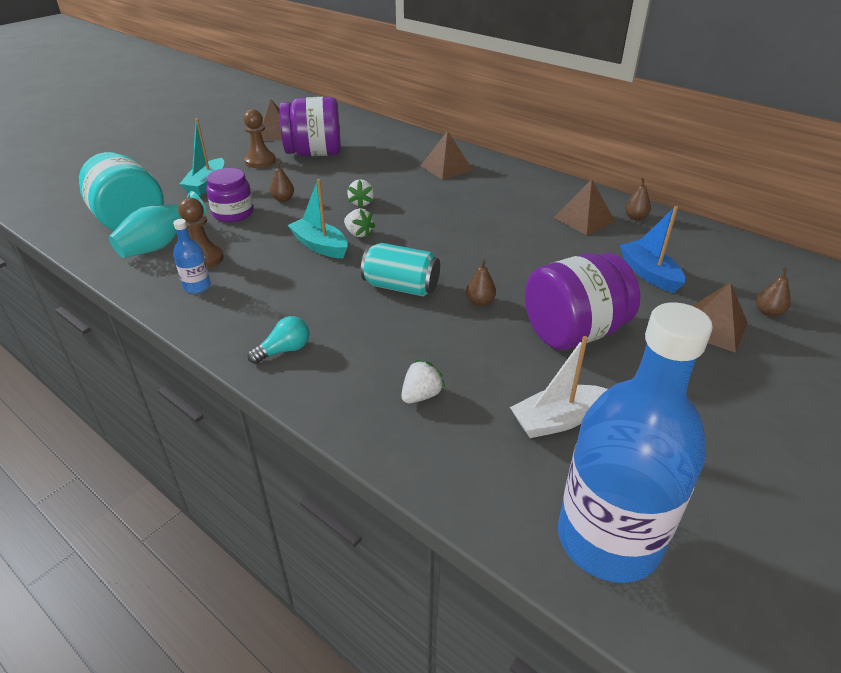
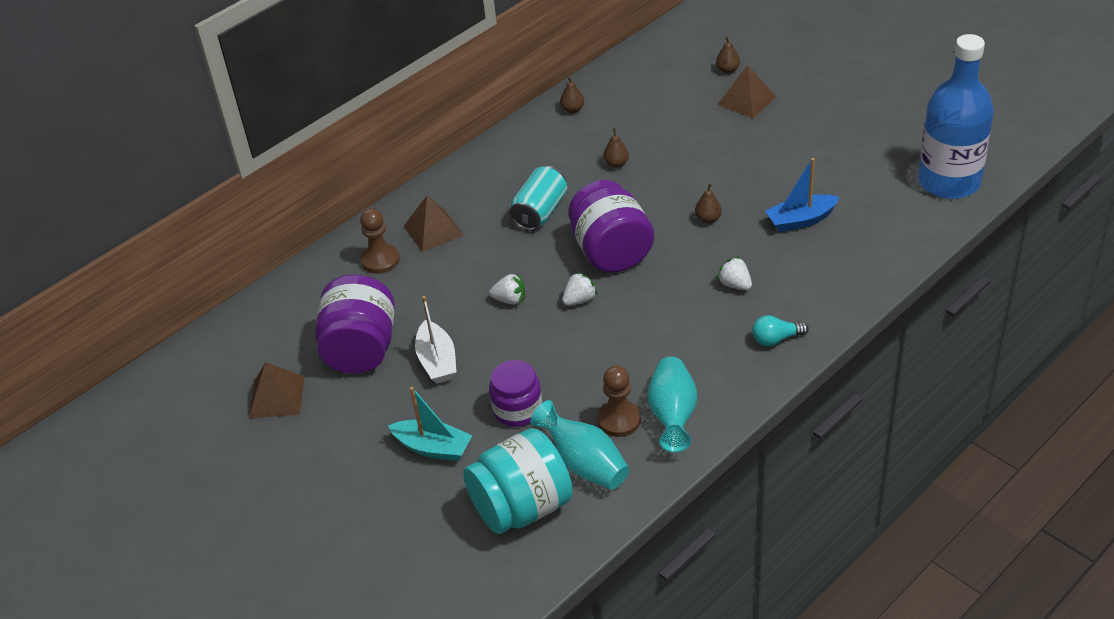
camera: 80 degrees left, 5 degrees up
(197, 286) = (673, 416): blue bottle -> turquoise vase
(260, 161) = (372, 402): brown pawn -> brown pawn (380, 260)
(283, 199) = (488, 368): brown pear -> brown pear (616, 164)
(284, 350) = (776, 339): turquoise light bulb -> turquoise light bulb turned 75 degrees counterclockwise
(320, 246) = (602, 328): turquoise boat -> none
(401, 287) = (682, 268): turquoise can -> turquoise can (540, 212)
(421, 395) = (829, 256): white strawberry -> white strawberry (735, 284)
(557, 420) = (852, 191): white boat -> white boat (437, 361)
(573, 332) = (752, 171): purple jar -> purple jar (611, 252)
(584, 219) = (572, 142): brown pyramid -> none
(649, 274) = (670, 118): blue boat -> blue boat (800, 220)

